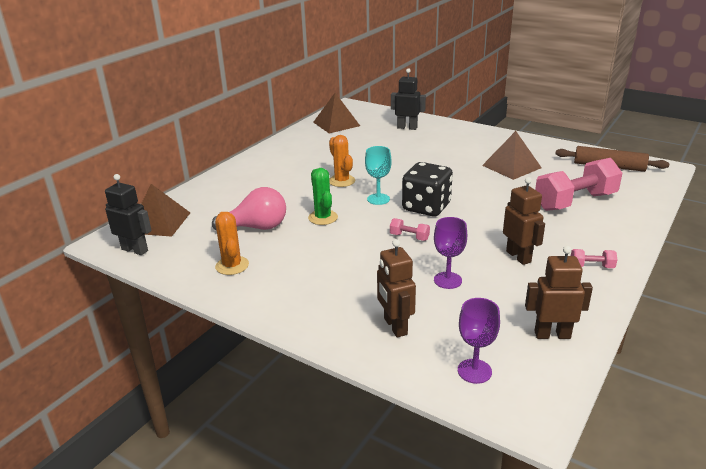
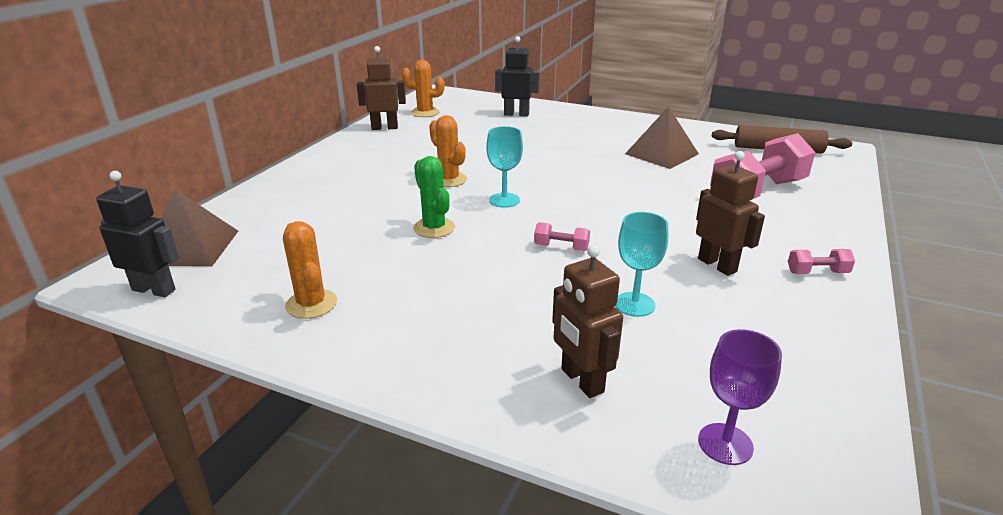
camera: 10 degrees left, 0 degrees up
(256, 227) = (340, 246): pink light bulb -> none
(336, 124) = (425, 112): brown pyramid -> orange cactus
(426, 207) = (571, 207): black dice -> none
(447, 280) = (634, 304): purple goblet -> turquoise goblet
(552, 334) = (811, 374): brown robot -> brown robot (384, 128)

